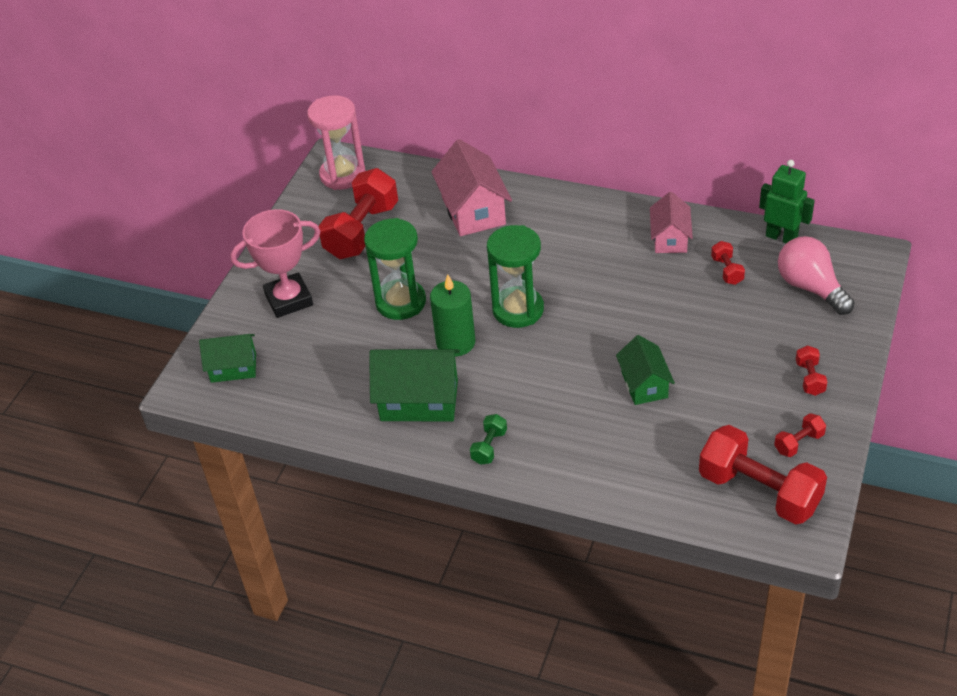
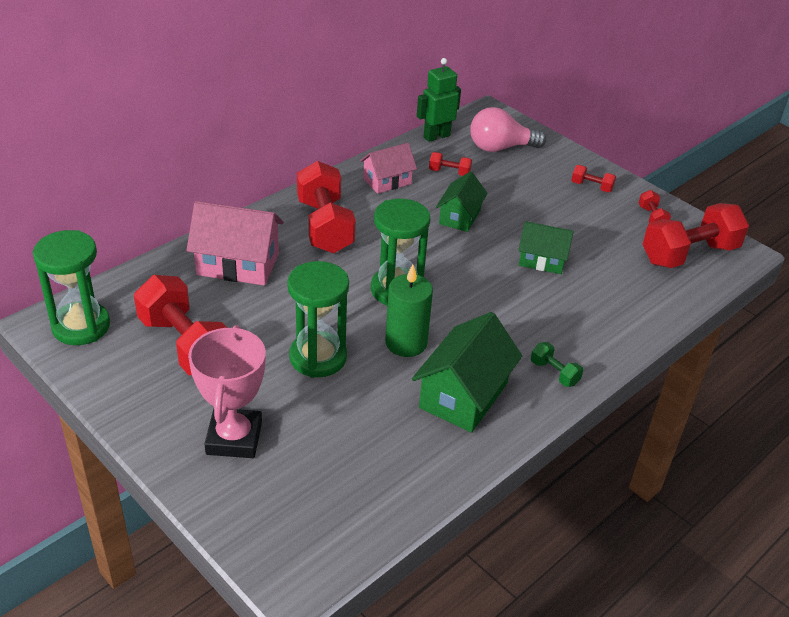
camera: 70 degrees left, 5 degrees down
(233, 368) = (301, 524): green house -> green house (459, 217)
(343, 175) = (81, 326): pink hourglass -> green hourglass
(566, 232) = (325, 226): none -> red dumbbell
(670, 238) = (387, 181): pink house -> pink house turned 60 degrees counterclockwise

